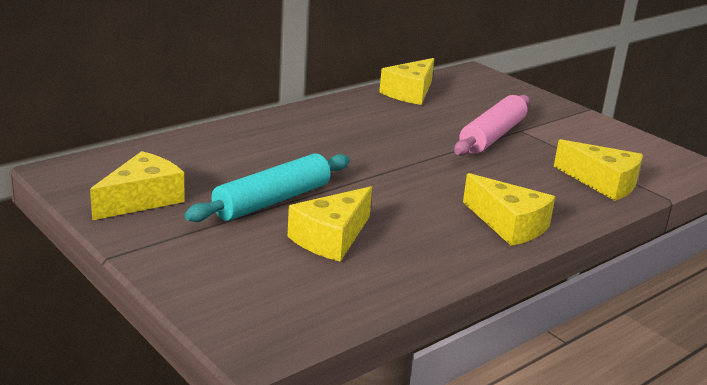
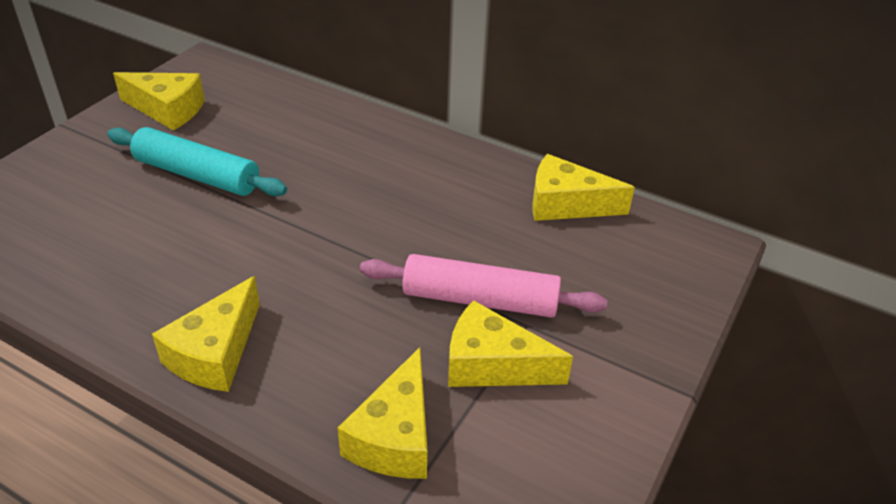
camera: 70 degrees right, 15 degrees up
(331, 238) = (132, 227): yellow cheese -> yellow cheese (492, 364)

